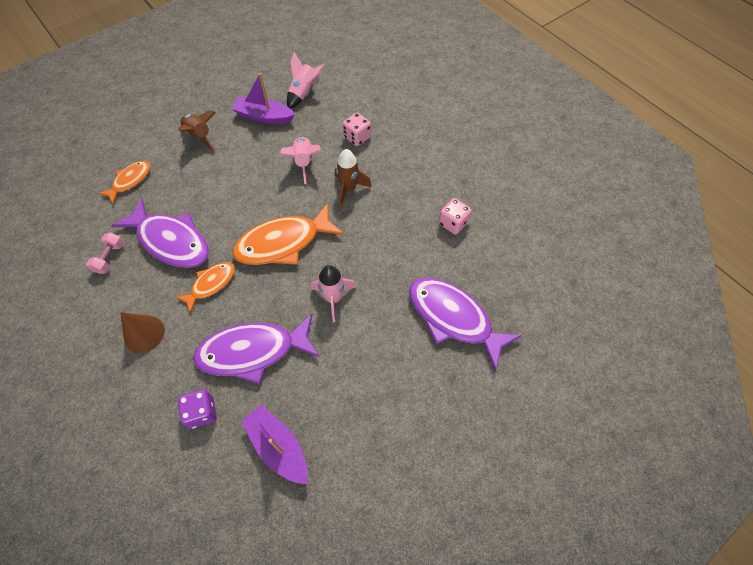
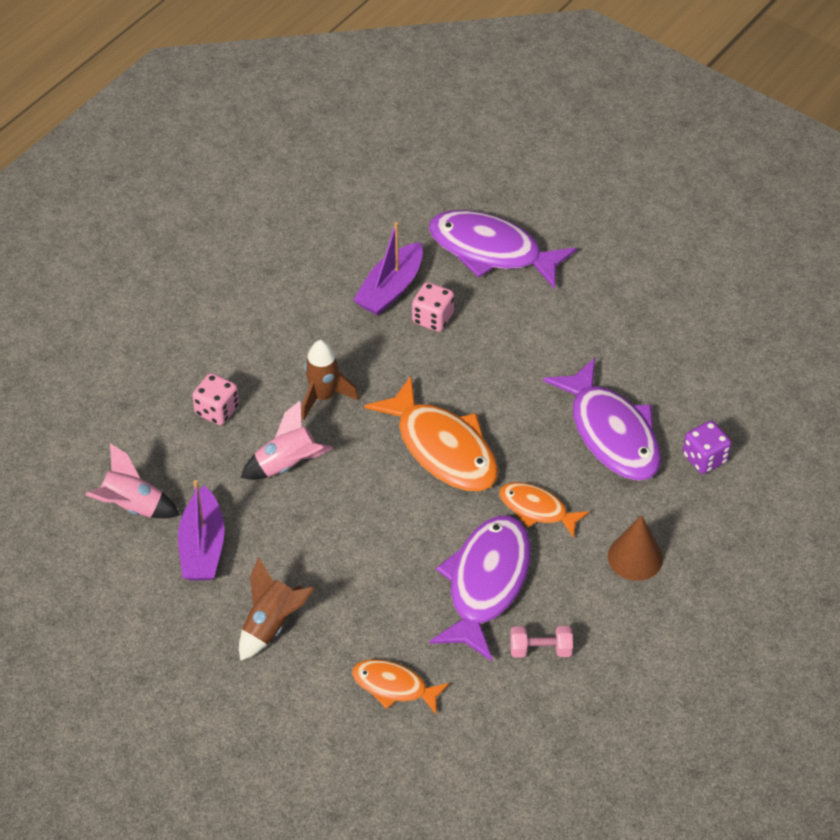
camera: 105 degrees left, 10 degrees down
(278, 447) = (710, 375): purple boat -> purple boat (390, 289)
(333, 298) = (508, 371): pink rocket -> none
(453, 223) = (348, 272): pink dice -> pink dice (432, 318)
(453, 318) = (491, 251): purple fish -> purple fish turned 90 degrees clockwise

